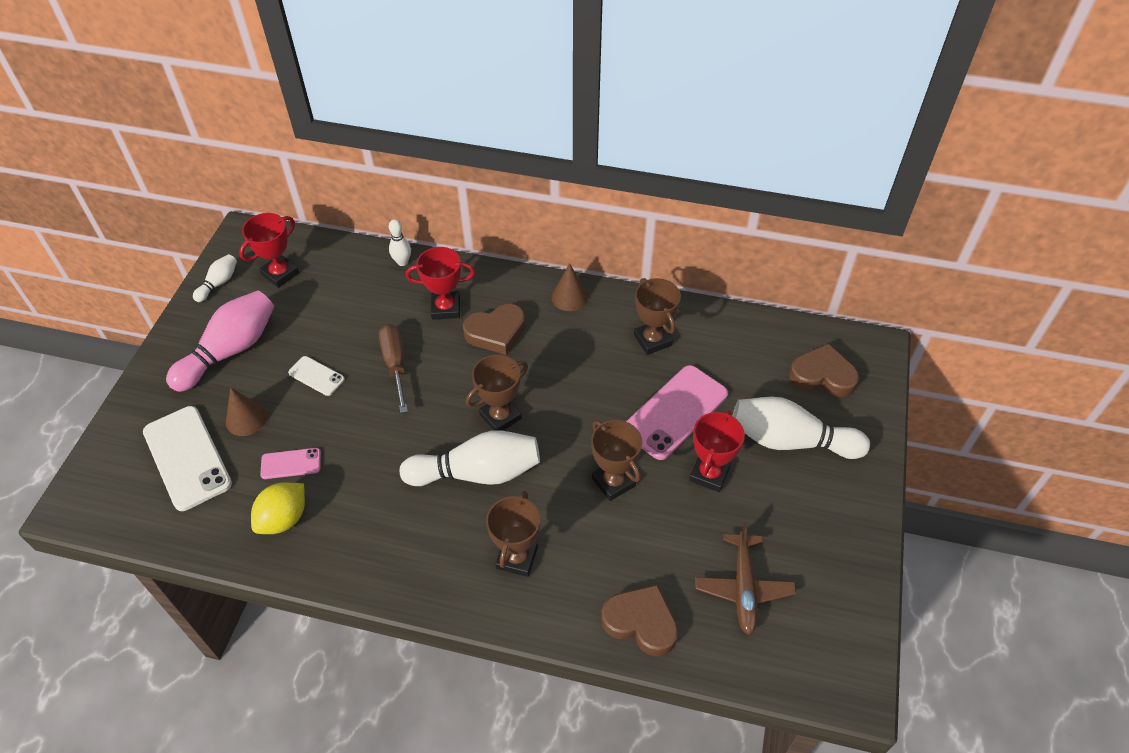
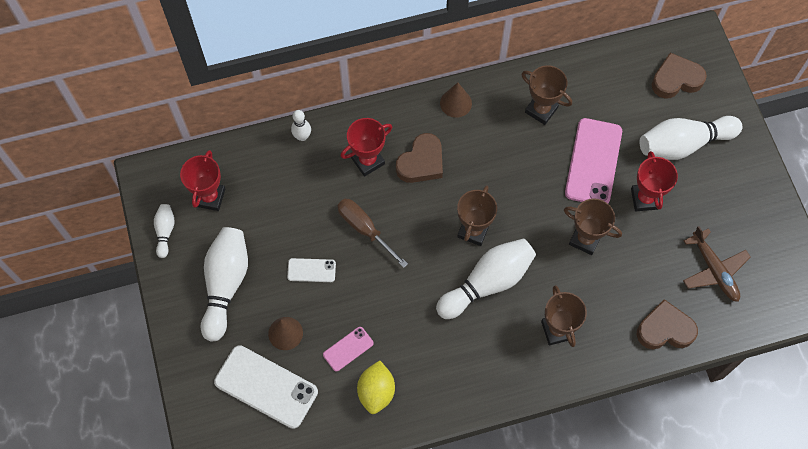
camera: 30 degrees left, 15 degrees up
(230, 351) = (226, 285): pink bowling pin -> white bowling pin

